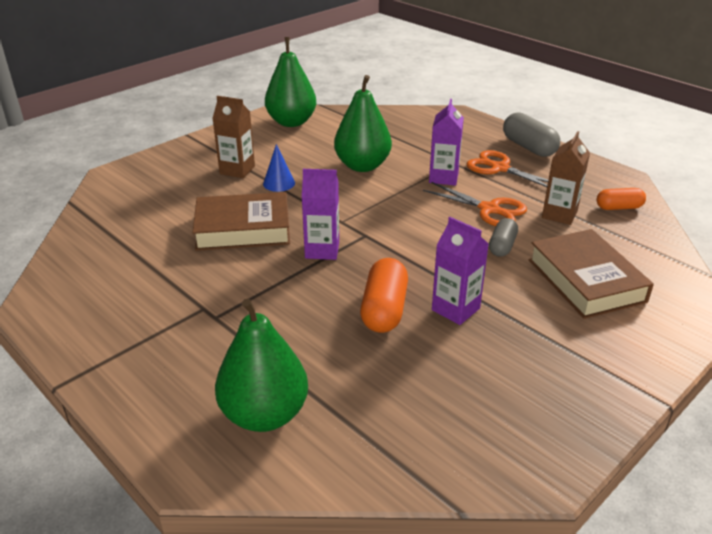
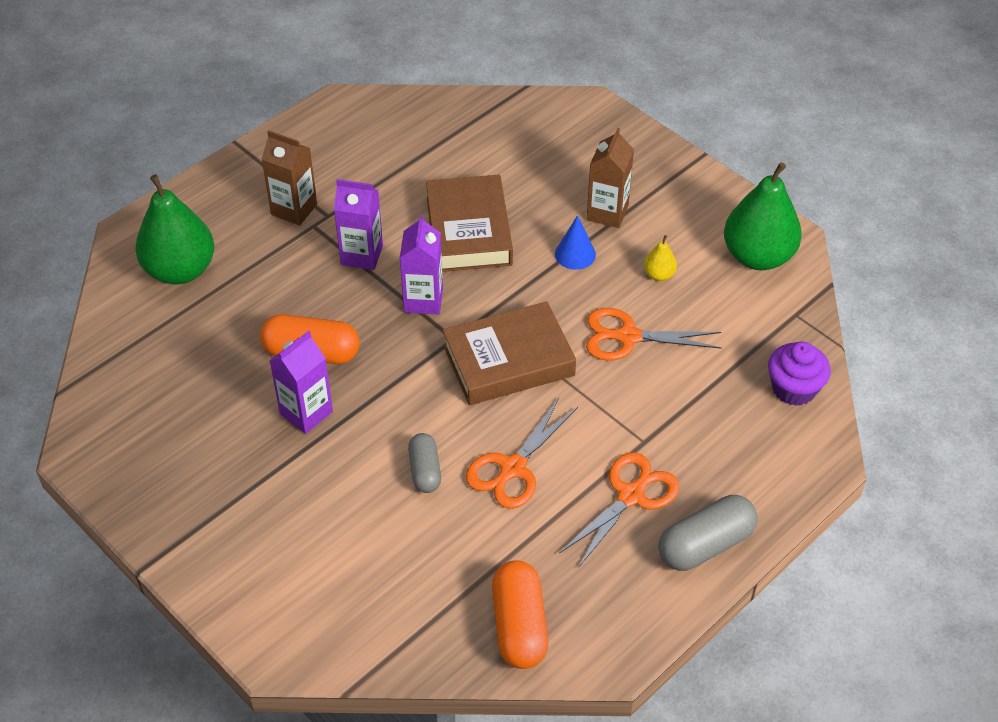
camera: 90 degrees right, 15 degrees up
(304, 153) = (659, 275): none -> yellow pear
(362, 166) = (627, 337): green pear -> orange scissors
(403, 118) = (794, 388): none -> purple cupcake
(443, 177) = (598, 425): purple carton -> purple carton (362, 255)
(502, 246) = (425, 471): grey capsule -> grey capsule turned 60 degrees clockwise
(559, 214) = (500, 547): brown carton -> brown carton (294, 209)
(586, 280) = (348, 545): brown book -> brown book (508, 361)
(618, 207) = (519, 625): orange capsule -> orange capsule, size x1.59

